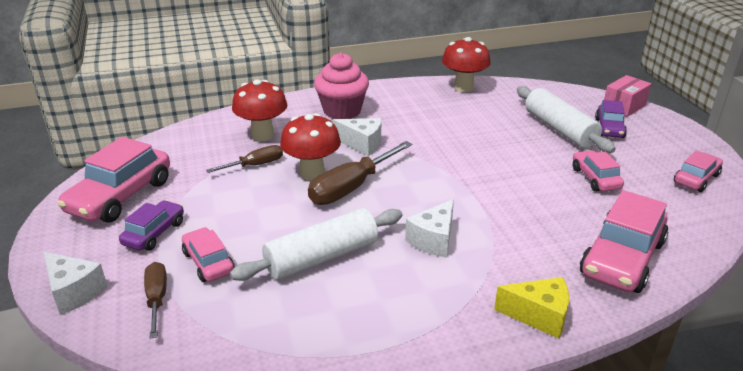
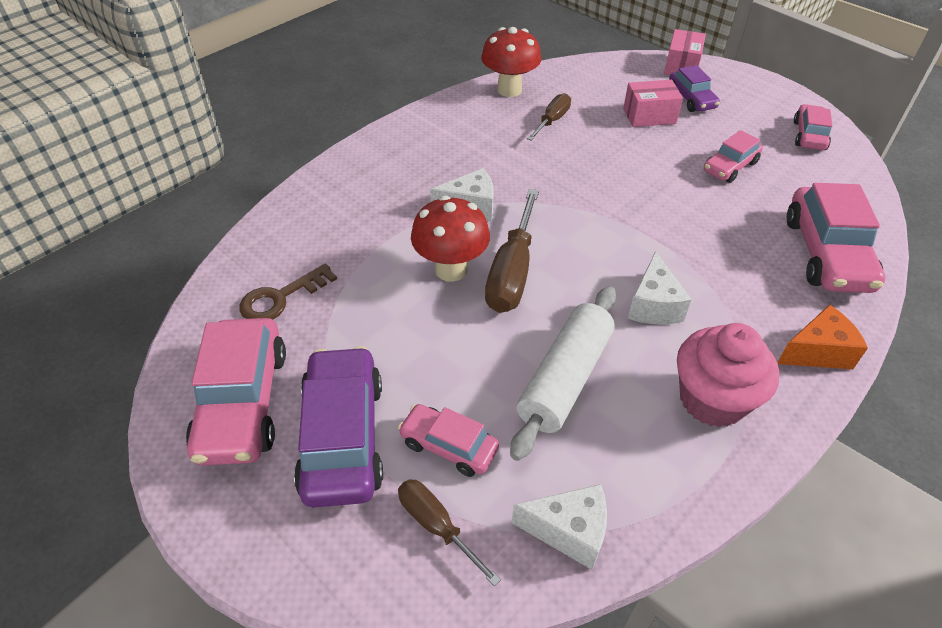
camera: 30 degrees left, 15 degrees up
(74, 292) = (324, 571): white cheese -> white cheese (569, 531)
(154, 233) = (342, 437): purple car -> purple car, size x1.75
(195, 154) = (281, 298): none -> brown key
(255, 165) = (373, 285): brown screwdriver -> brown screwdriver (552, 121)
(262, 135) = (341, 237): red mushroom -> none
(342, 111) = (404, 167): pink cupcake -> pink cupcake (712, 399)
(539, 316) = (817, 352): yellow cheese -> orange cheese
(559, 129) = (649, 116): white rolling pin -> pink box
(595, 178) = (730, 167): pink car -> pink car turned 90 degrees counterclockwise

